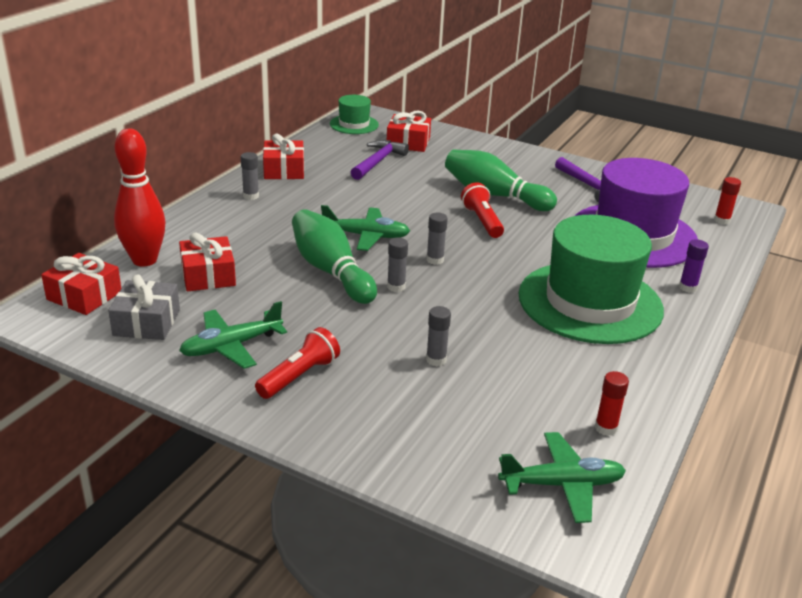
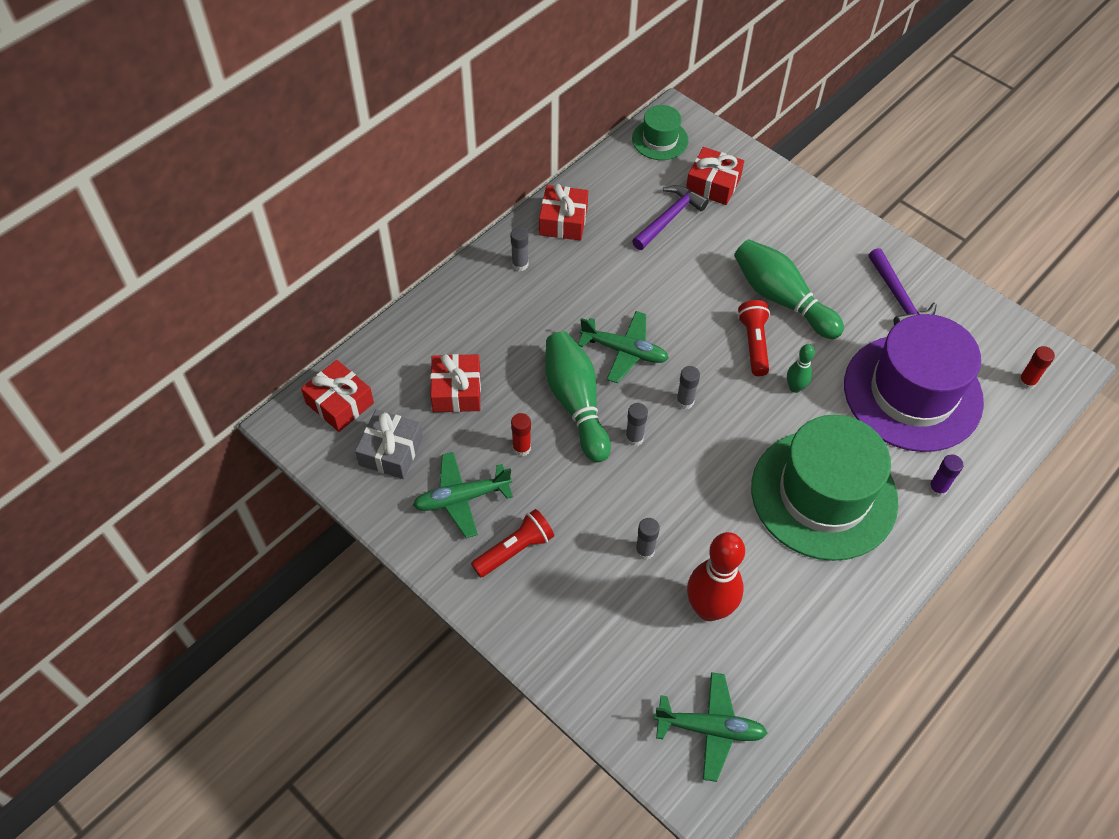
camera: 15 degrees right, 25 degrees up
(144, 260) = (400, 357): red bowling pin -> red bowling pin (708, 609)
(530, 242) = (795, 387): none -> green bowling pin
(606, 428) = (774, 670): red glue stick -> red glue stick (521, 448)

